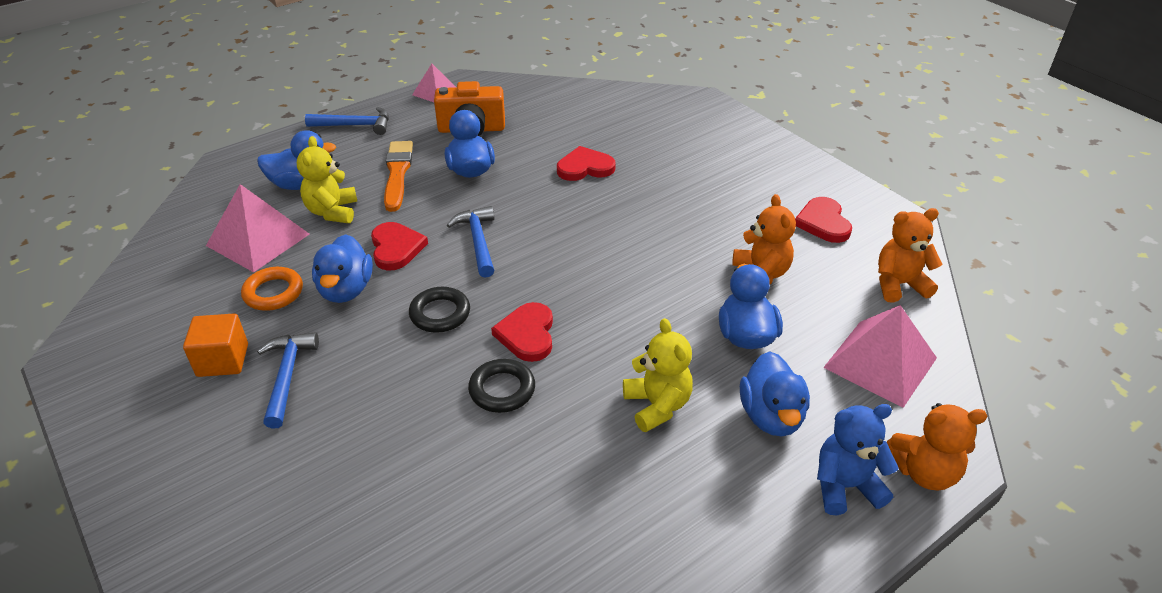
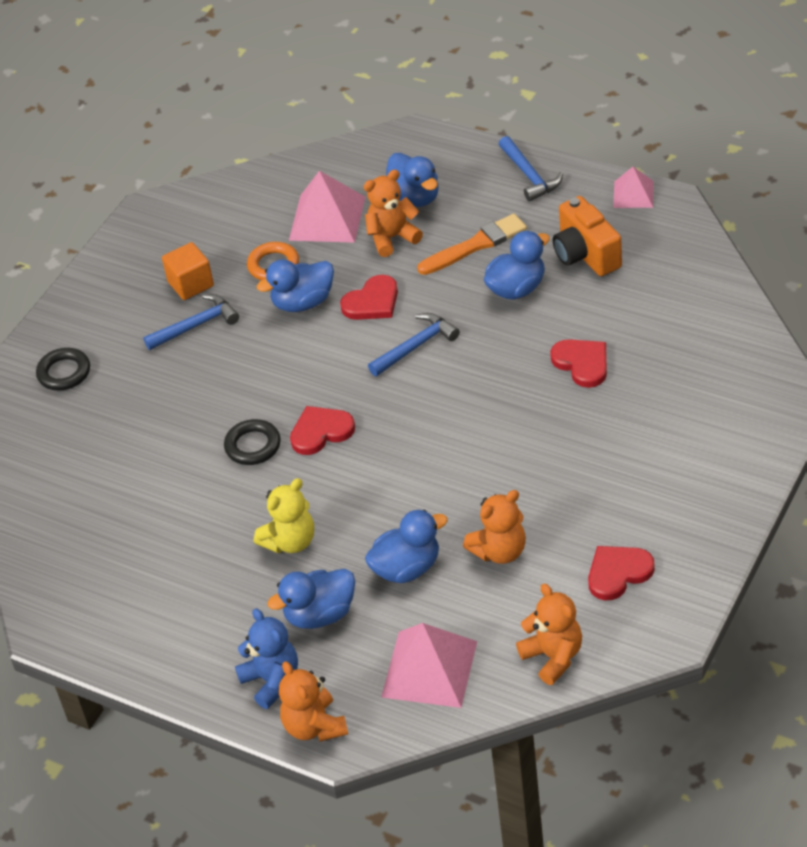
camera: 70 degrees right, 5 degrees up
(332, 212) = (392, 238): yellow teddy bear -> orange teddy bear
(440, 314) = (311, 370): black ring -> black ring (64, 373)

